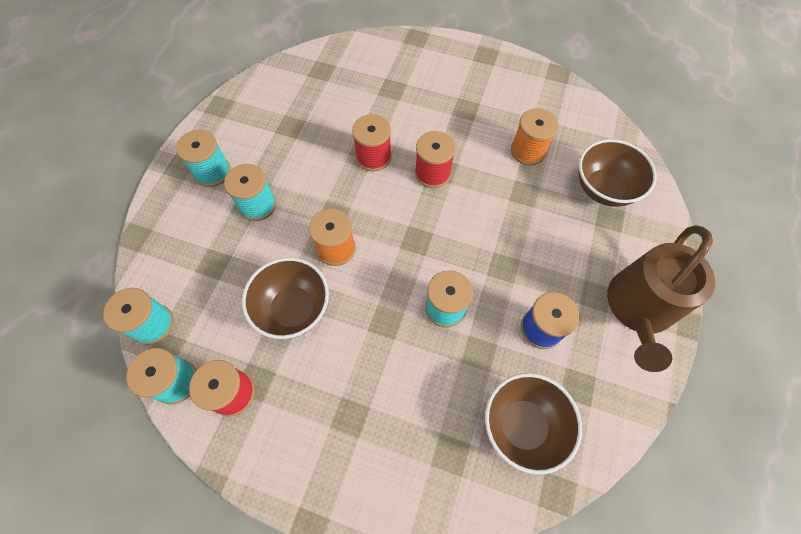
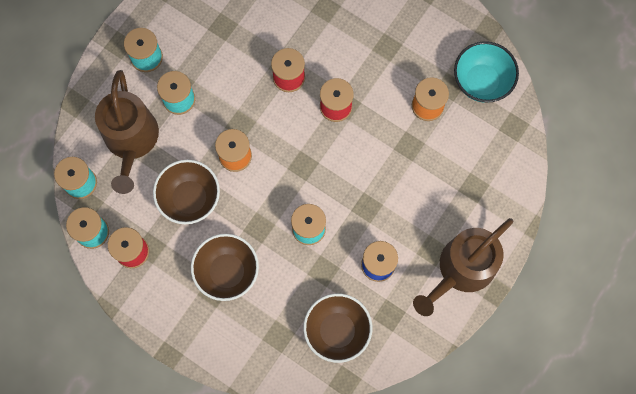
camera: 15 degrees right, 10 degrees up
(209, 261) = (131, 140): none -> brown watering can
(572, 118) = (481, 81): none -> turquoise bowl
(603, 189) = (479, 159): brown bowl -> brown bowl (227, 272)

